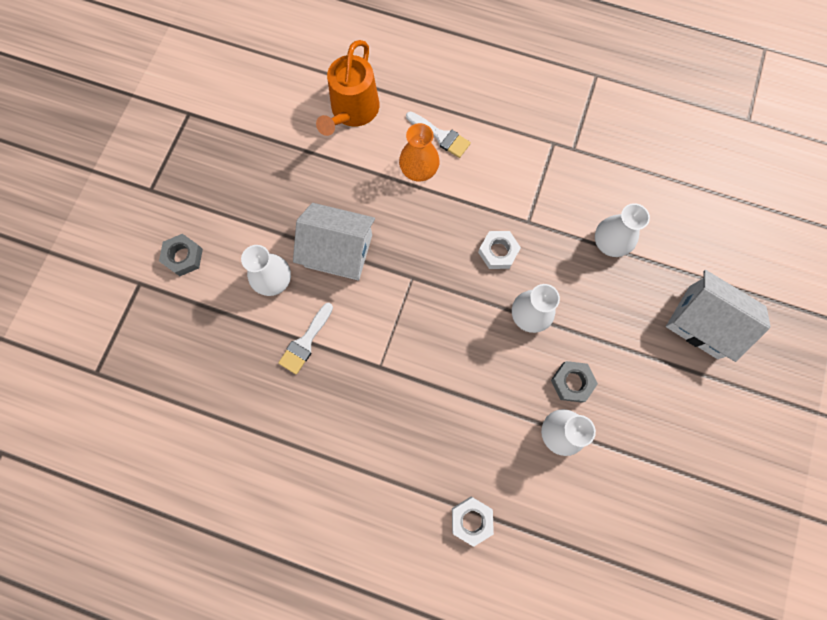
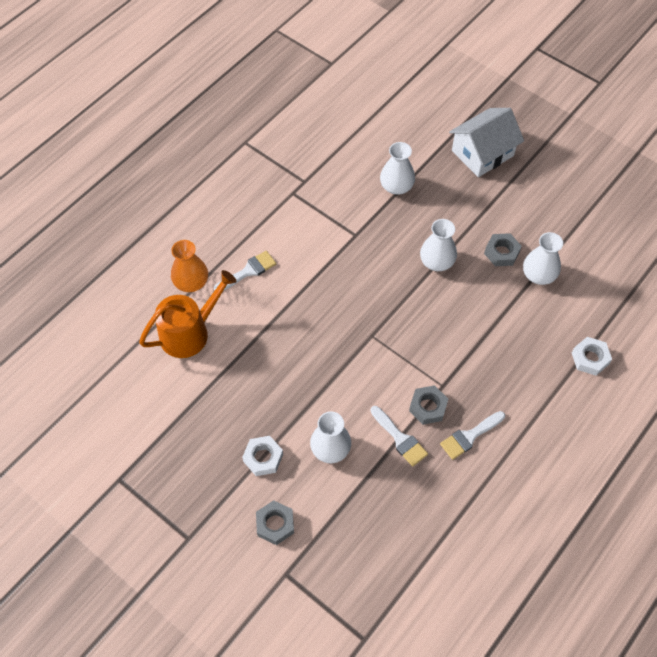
camera: 70 degrees left, 15 degrees down
(331, 411) = (470, 436): none -> white brush
(338, 250) = (323, 386): white house -> none
(350, 359) = (428, 407): none -> grey nut
(353, 111) = (189, 332): orange watering can -> orange watering can turned 75 degrees counterclockwise
(419, 169) = (272, 298): orange vase -> orange vase (191, 282)
(498, 252) = (374, 265): white nut -> white nut (263, 458)

